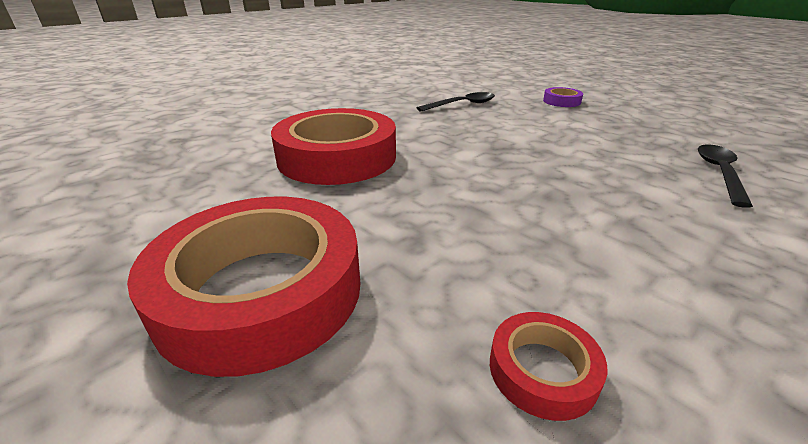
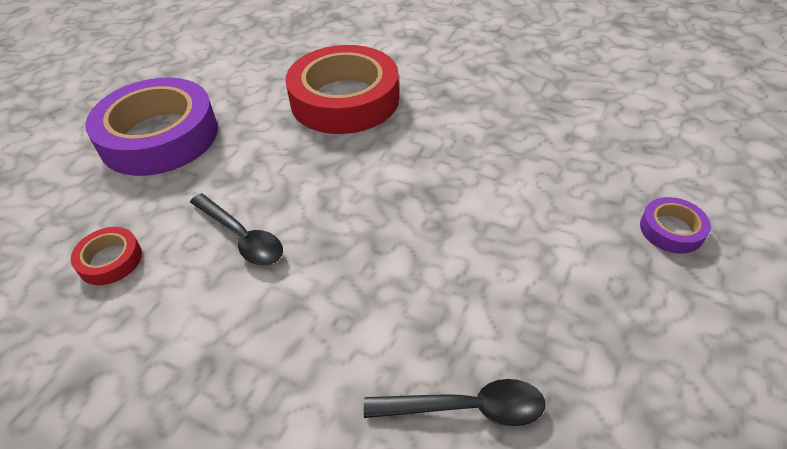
camera: 70 degrees right, 15 degrees up
(261, 291) = (159, 136): red tape -> purple tape
(462, 105) = (559, 136): black spoon -> black spoon (241, 237)

